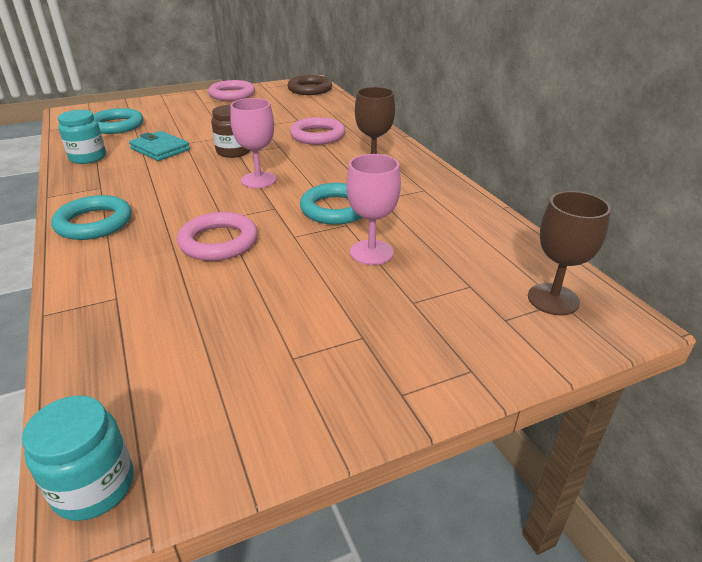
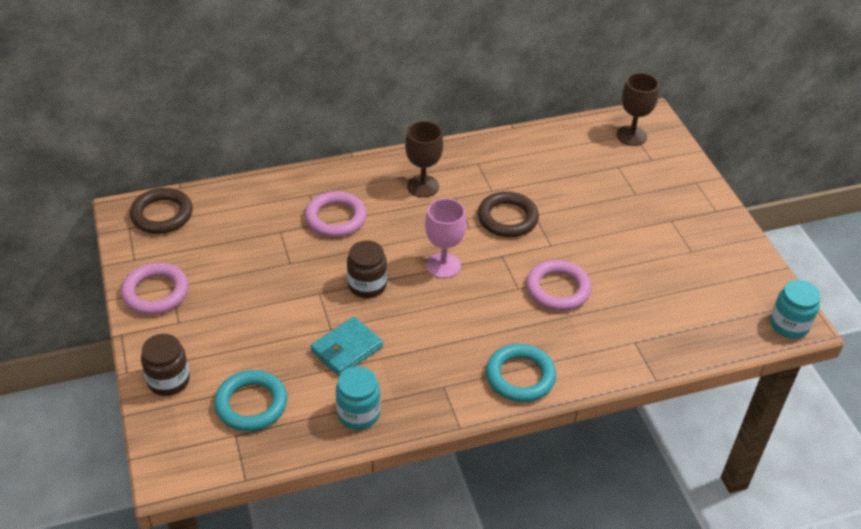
camera: 85 degrees left, 10 degrees up
(149, 104) = (168, 380): none -> brown jar
(335, 209) = (507, 218): turquoise ring -> brown ring
(371, 252) = (576, 205): pink goblet -> none

